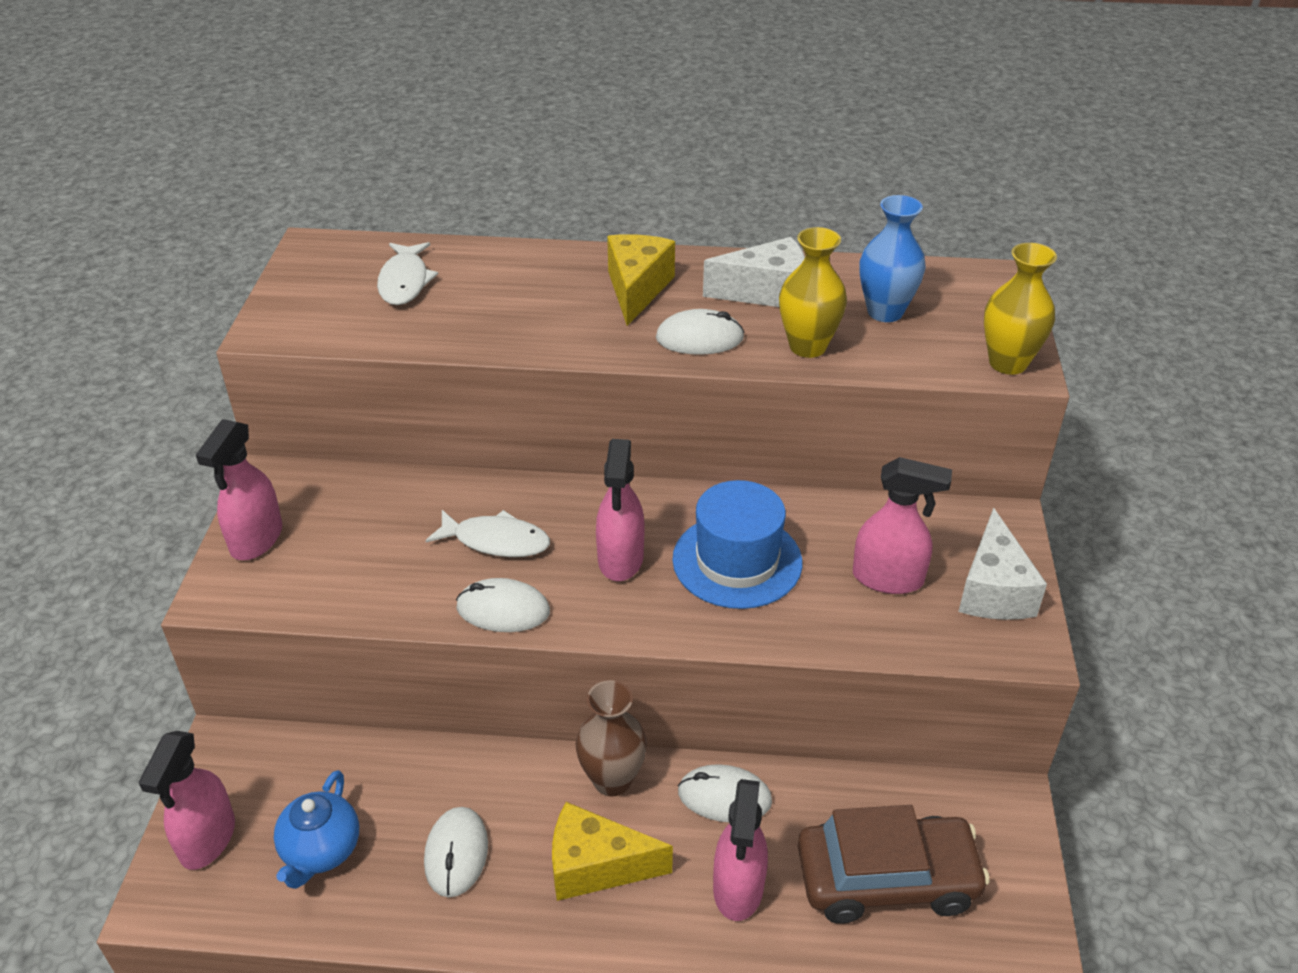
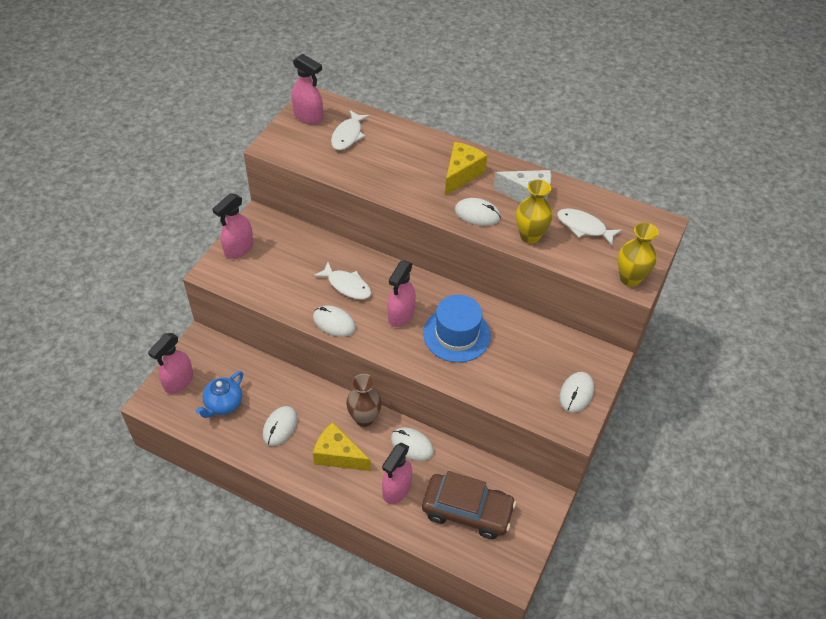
camera: 20 degrees right, 10 degrees up
(885, 312) = (584, 227): blue vase -> white fish
(888, 578) = (526, 369): pink spray bottle -> pink spray bottle (308, 116)
(993, 590) = (576, 393): white cheese -> white mouse

